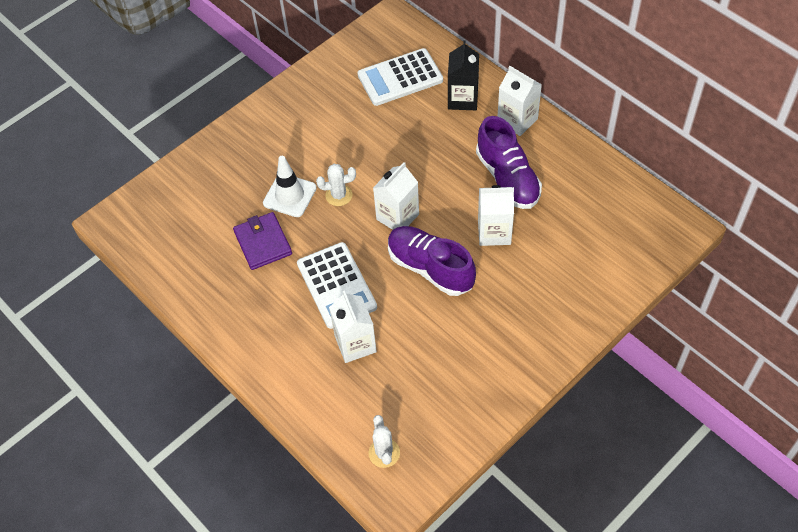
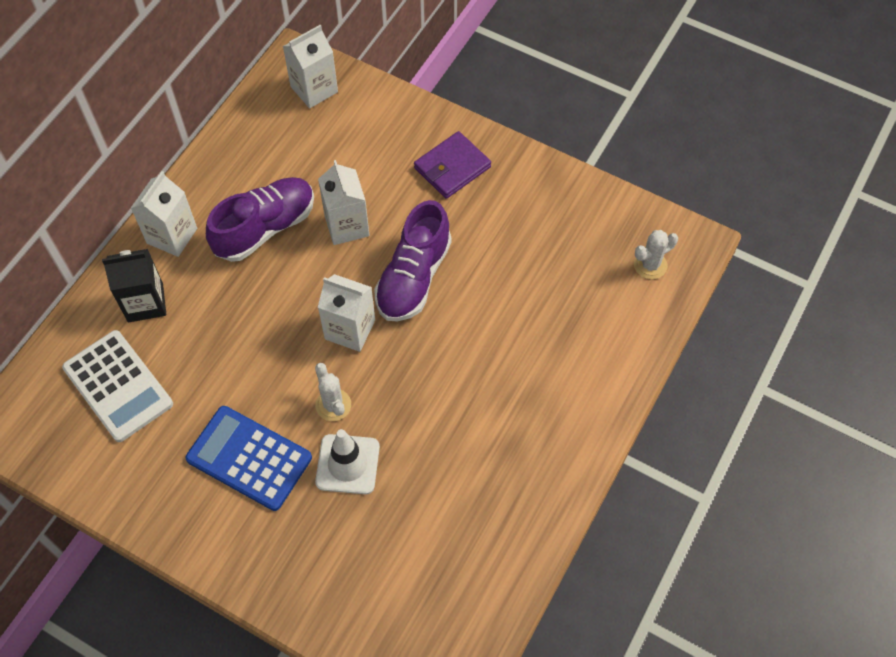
camera: 110 degrees left, 5 degrees up
(263, 243) = (429, 472): purple wallet -> purple wallet (452, 167)
(317, 141) = (249, 458): none -> blue calculator
(336, 285) = (466, 368): white calculator -> none
(355, 344) = (535, 326): white carton -> white carton (314, 89)

